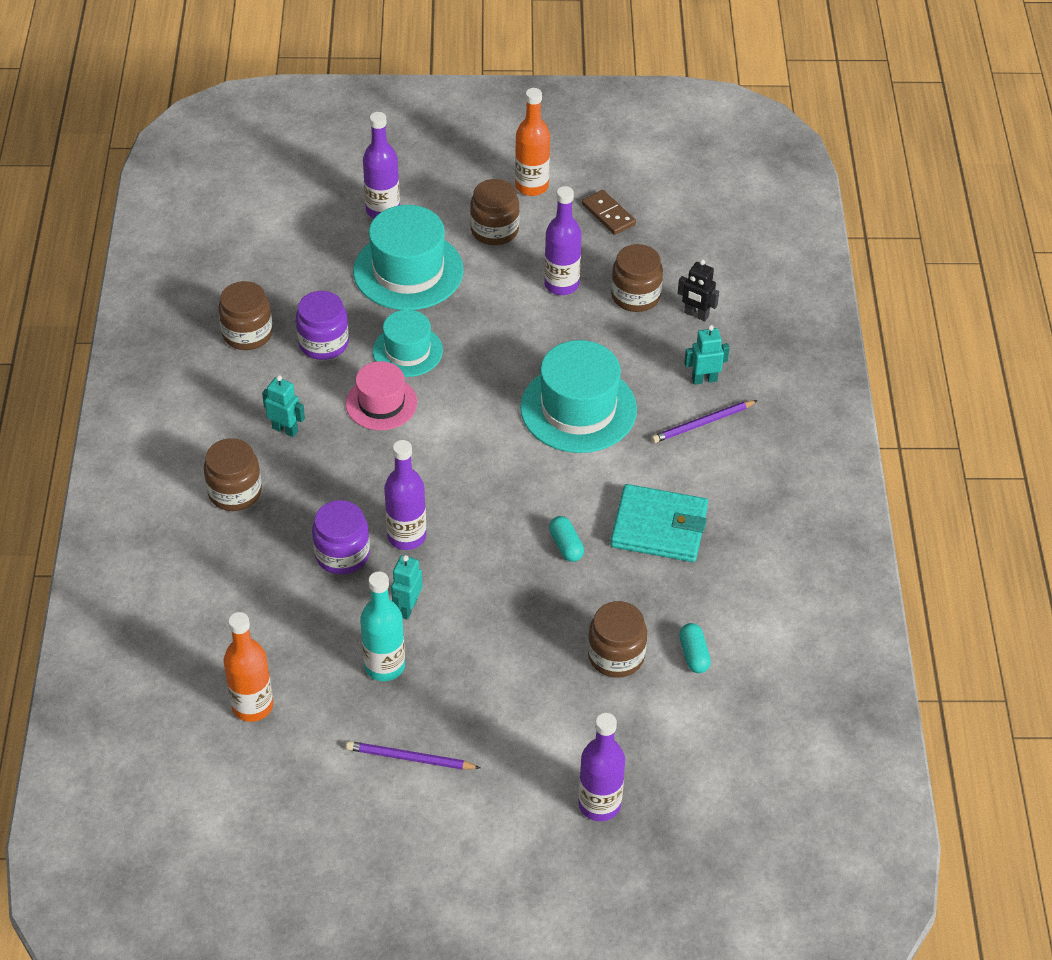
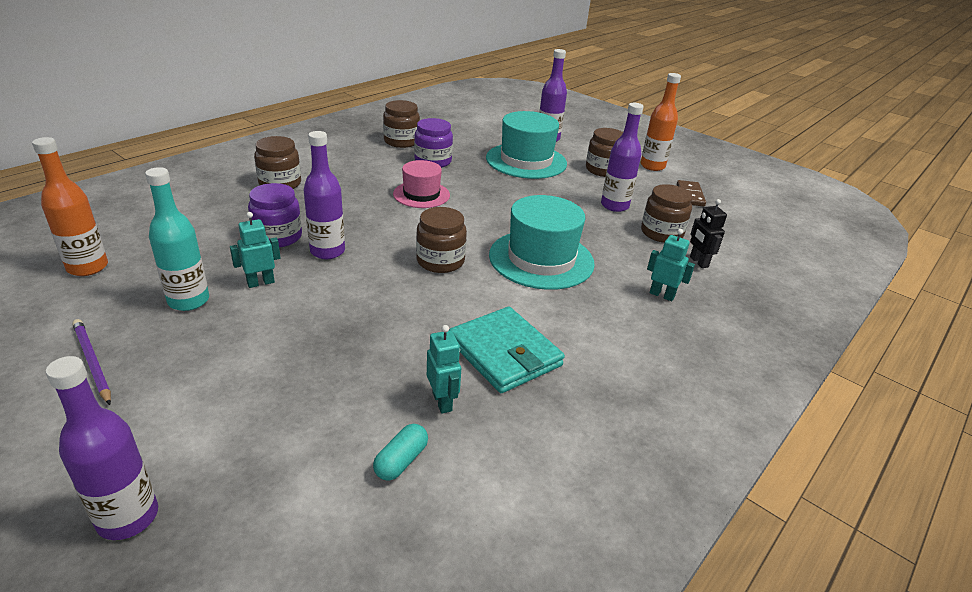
camera: 40 degrees right, 15 degrees down
(285, 429) = (352, 177): turquoise robot -> turquoise robot (442, 402)
(407, 351) = (473, 185): turquoise hat -> none
(566, 545) = (417, 319): turquoise capsule -> none
(616, 656) = (339, 411): brown jar -> brown jar (440, 261)
(702, 423) = (628, 316): purple pencil -> none

